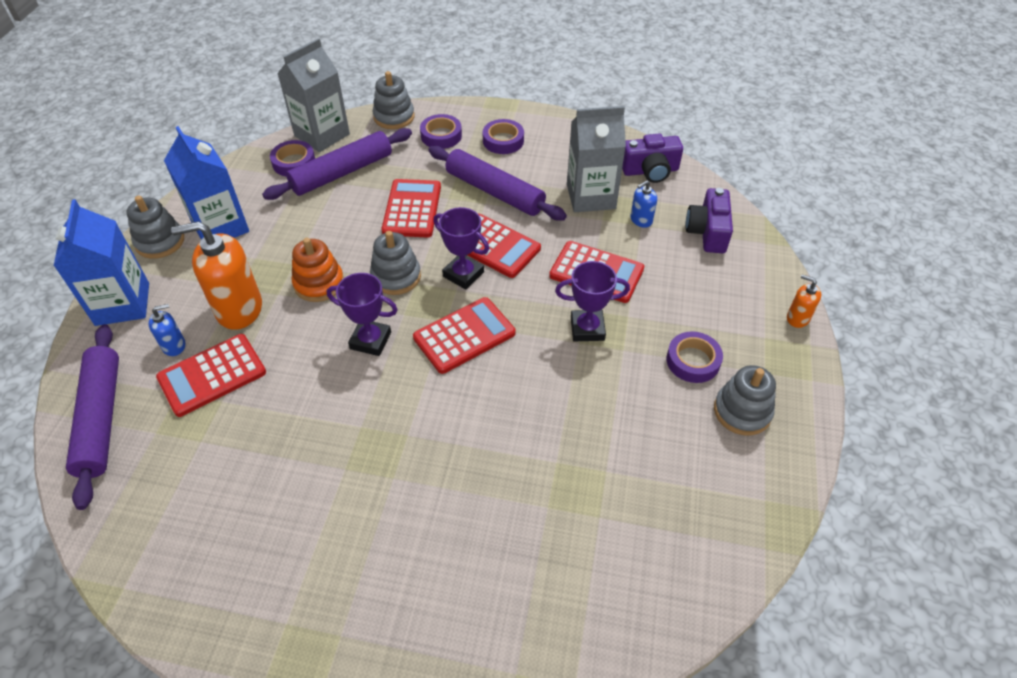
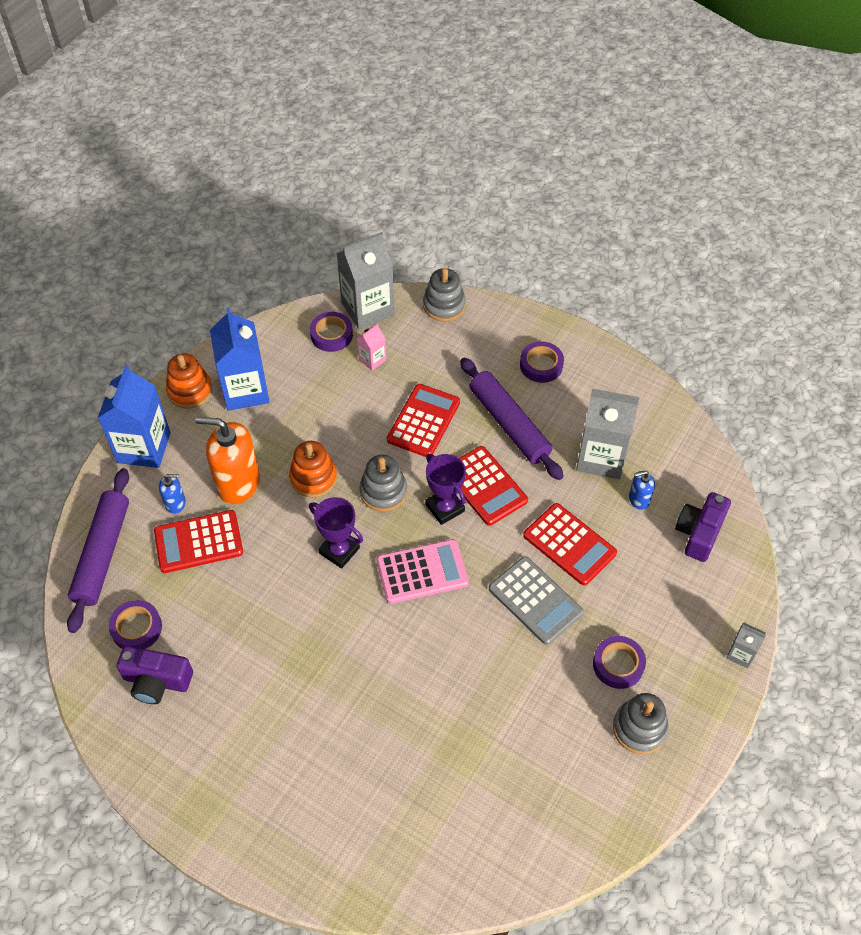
camera: 20 degrees right, 5 degrees up
(160, 242) = (190, 391): grey stacking toy -> orange stacking toy
(342, 173) = (372, 360): purple rolling pin -> pink carton
(441, 136) = (482, 342): purple tape -> purple tape (136, 628)
(464, 335) = (422, 572): red calculator -> pink calculator
(587, 328) = (535, 600): purple trophy -> grey calculator
(650, 171) = (674, 444): purple camera -> purple camera (157, 681)
(797, 318) = (740, 654): orange soap dispenser -> grey carton

